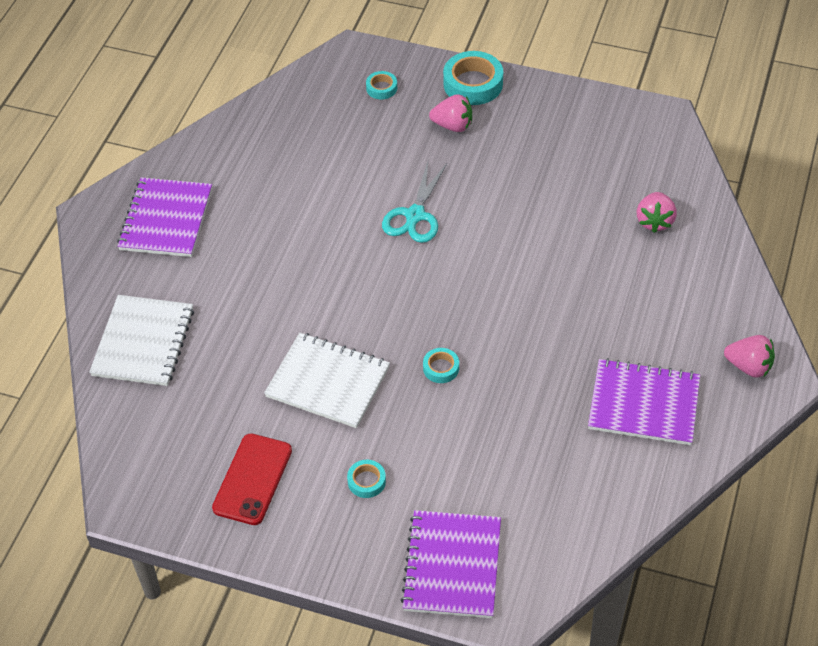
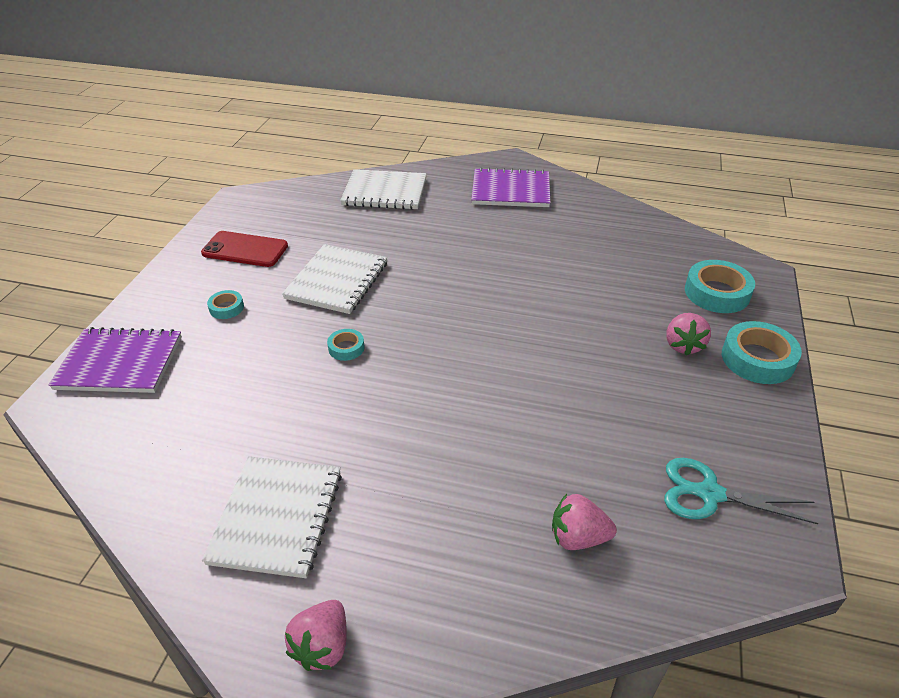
camera: 85 degrees right, 10 degrees down
(381, 88) = (717, 293): turquoise tape -> turquoise tape, size x1.91
(415, 215) = (543, 323): turquoise scissors -> turquoise scissors (710, 494)
(644, 404) = (277, 517): purple notebook -> white notebook

